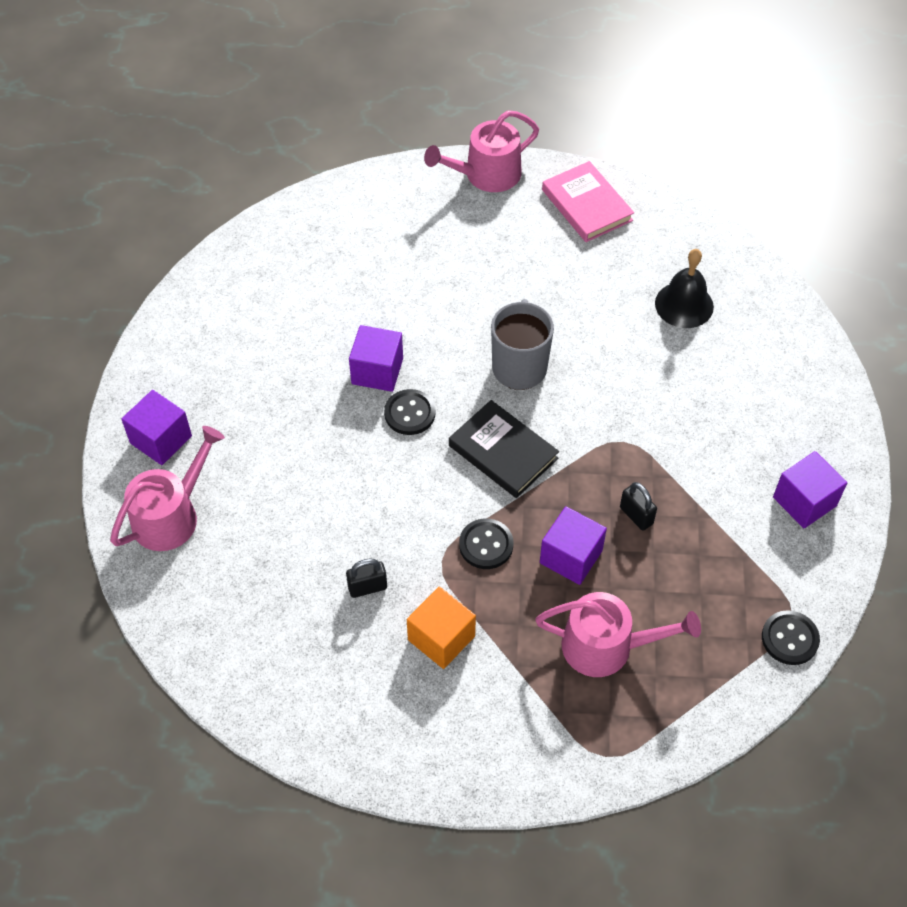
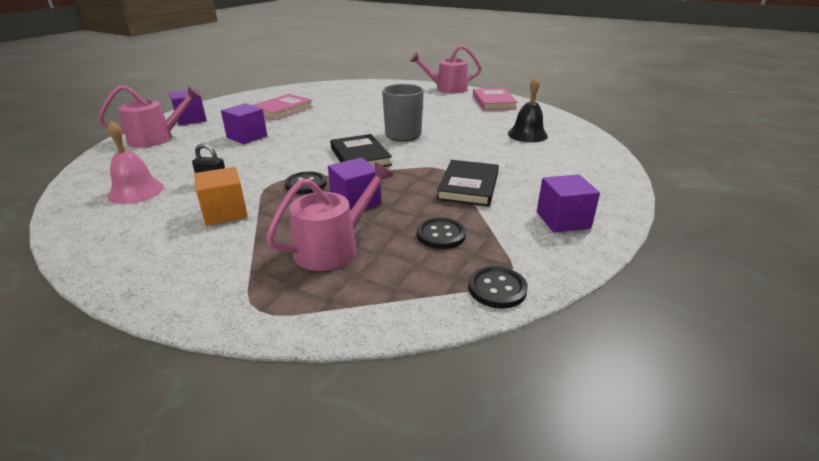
camera: 25 degrees right, 25 degrees down
(277, 353) = (282, 110): none -> pink book
(291, 645) = (136, 191): none -> pink bell
(377, 371) = (324, 122): purple cube -> purple cube (247, 137)
(409, 413) = (323, 136): black button -> black button (441, 235)
(606, 646) = (332, 248): pink watering can -> pink watering can turned 75 degrees counterclockwise
(636, 515) = (421, 196): black padlock -> none
(676, 471) = (468, 186): none -> black book

